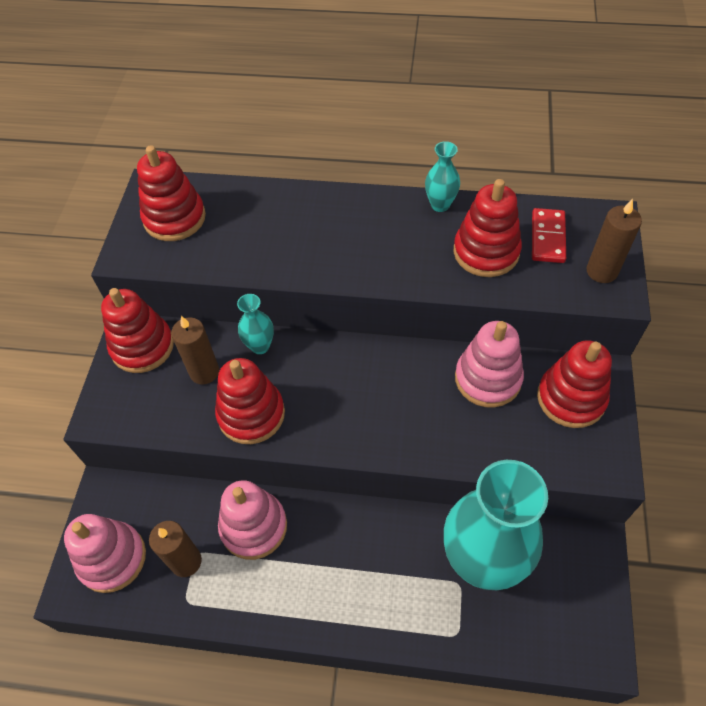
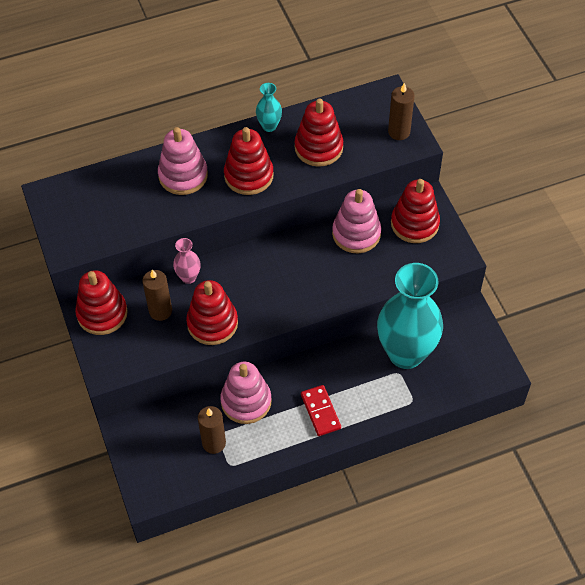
camera: 30 degrees left, 0 degrees up
(112, 558) = (161, 465): pink stacking toy -> pink stacking toy (183, 175)
(174, 218) = (83, 209): red stacking toy -> red stacking toy (248, 175)
(260, 346) = (188, 277): turquoise vase -> pink vase
(547, 237) = (353, 122): red domino -> red domino (320, 411)

